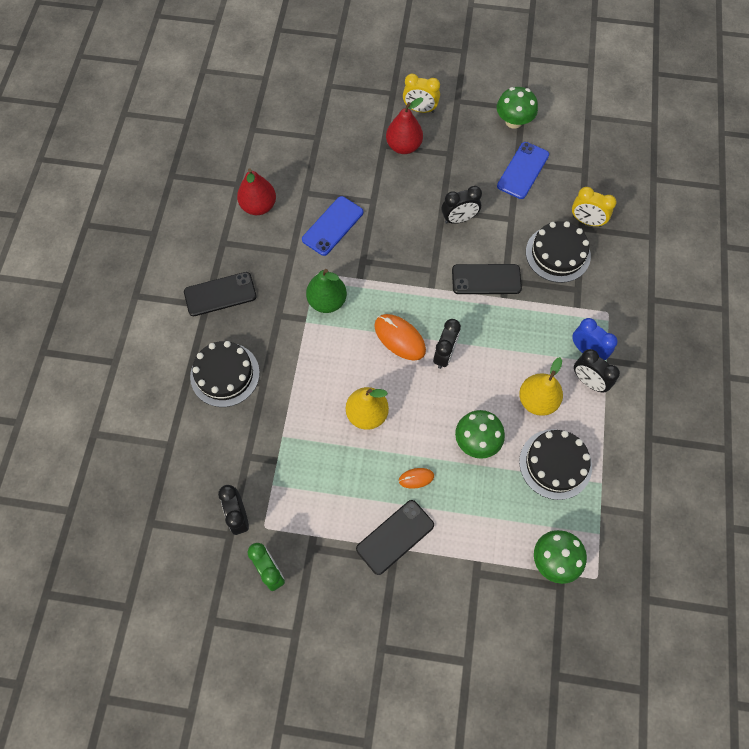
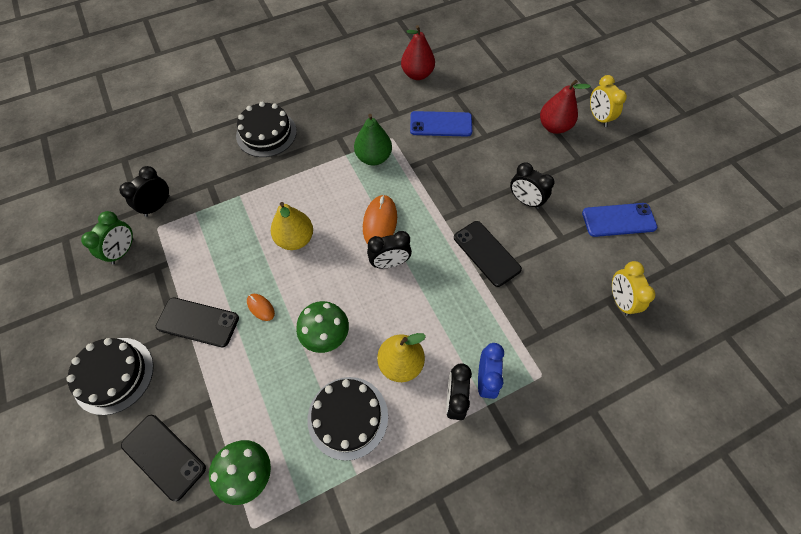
camera: 55 degrees right, 5 degrees down
(220, 294) = (328, 94): black phone -> black phone (164, 456)
(513, 121) = (658, 186): green mushroom -> none
(558, 254) = (563, 295): black cake -> black cake (113, 375)

